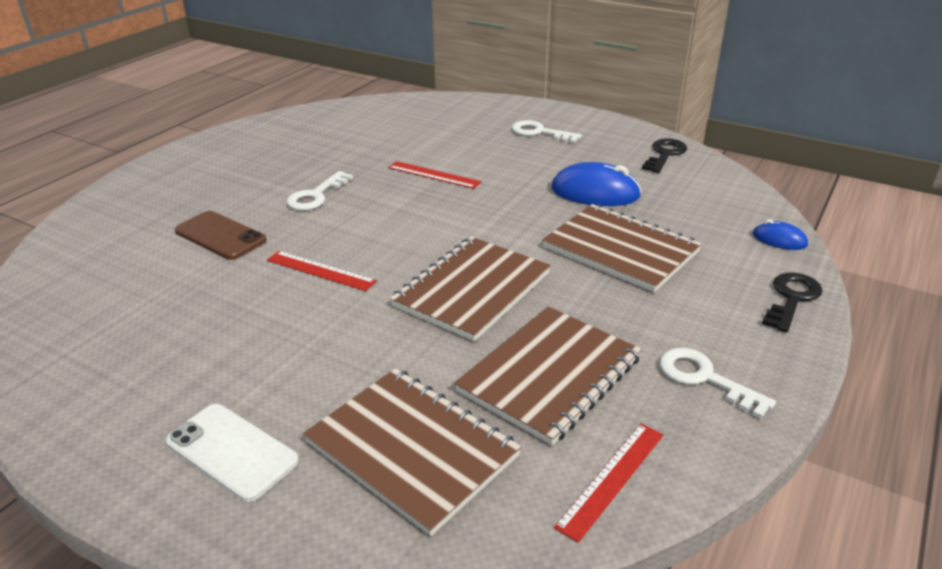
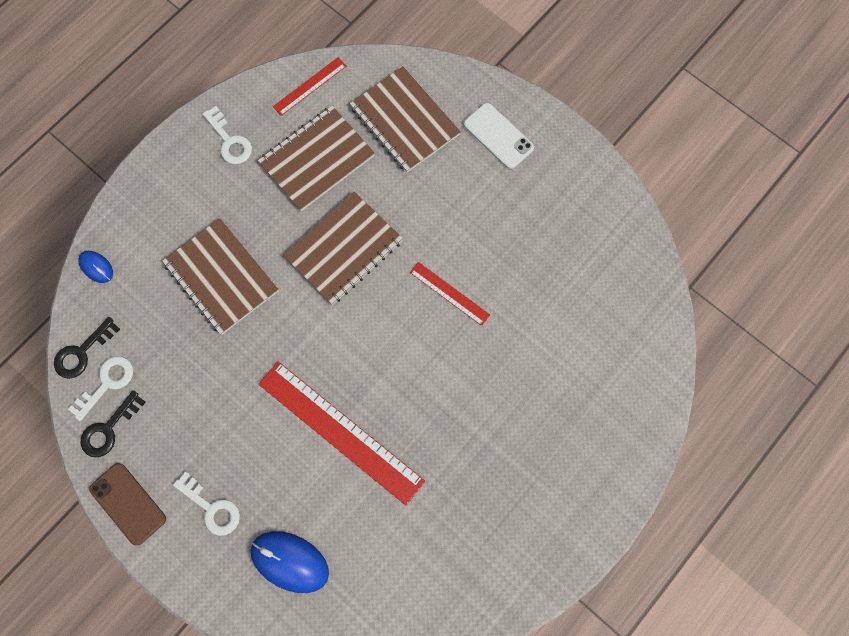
camera: 170 degrees left, 40 degrees up
(220, 236) = (529, 358): brown phone -> brown phone (128, 503)
(316, 195) = (451, 412): white key -> white key (107, 383)
(434, 175) = (340, 432): red ruler -> red ruler, size x2.03
(595, 192) = (205, 368): blue mouse -> blue mouse (290, 561)
(792, 298) = (133, 199): black key -> black key (82, 352)

